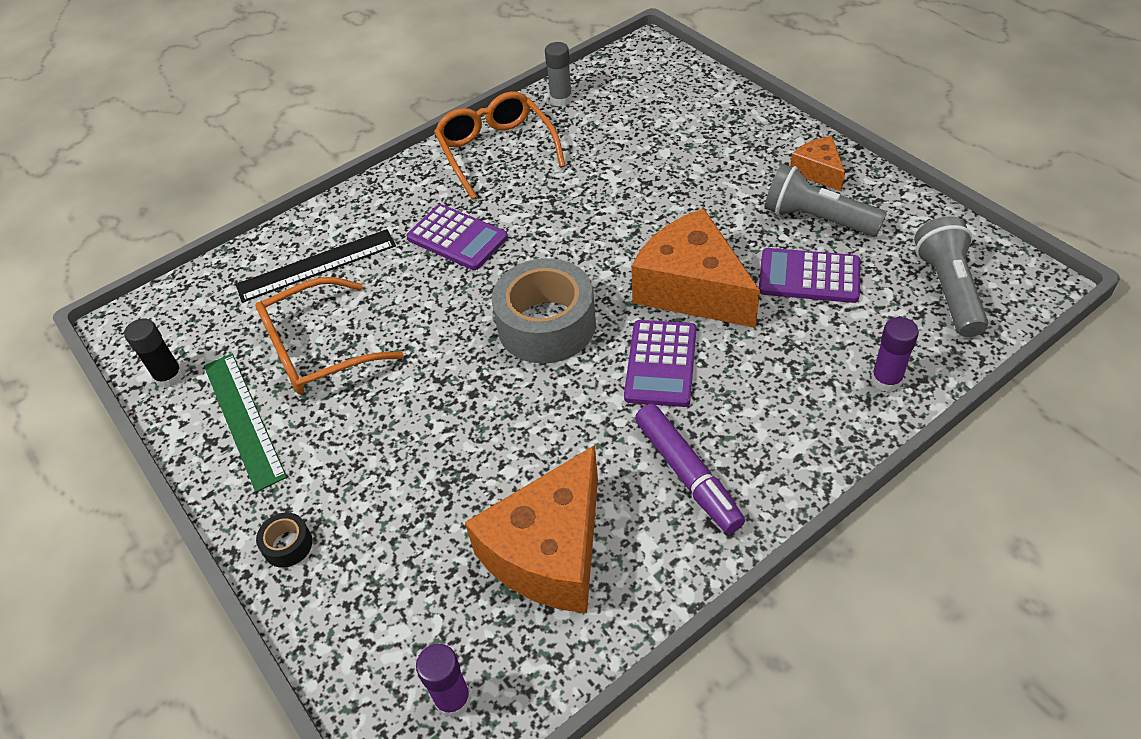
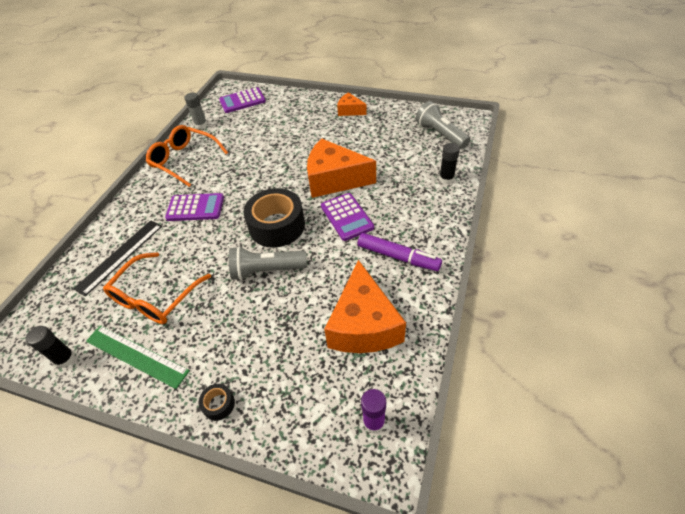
camera: 35 degrees left, 0 degrees up
(546, 325) = (277, 226): grey tape -> black tape
(809, 277) = (381, 153): purple calculator -> purple calculator (242, 101)
(817, 219) = (365, 129): grey flashlight -> grey flashlight (266, 270)
(886, 380) = (446, 179): purple glue stick -> black glue stick

